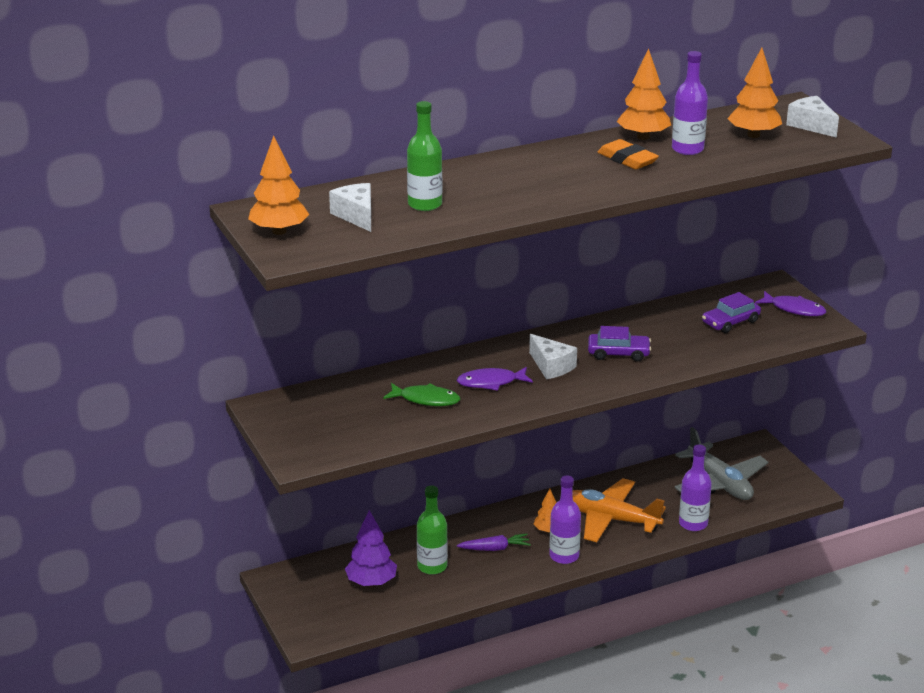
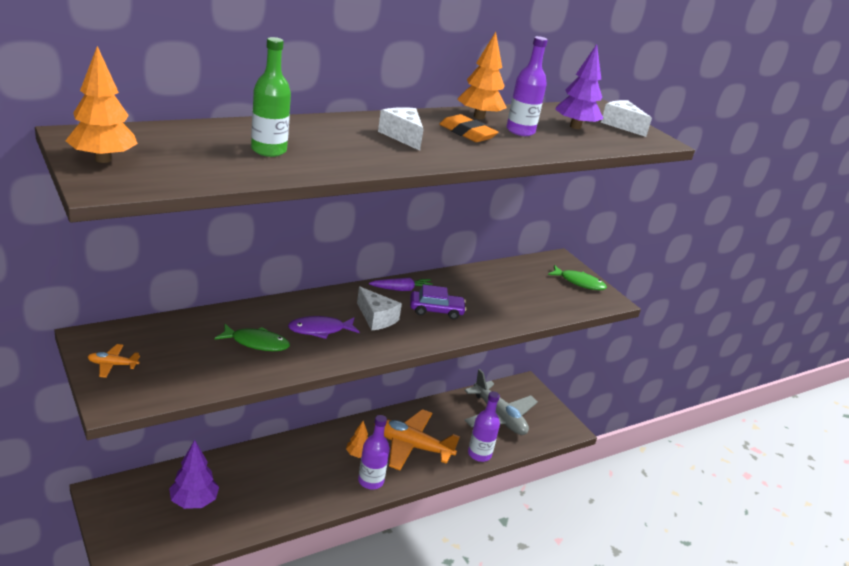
camera: 10 degrees left, 0 degrees up
(289, 428) = (113, 365): none -> orange plane
(356, 216) = (194, 153): white cheese -> white cheese (402, 136)
(432, 566) = (252, 486): green bottle -> none
(495, 548) = (310, 470): purple carrot -> purple carrot (402, 289)
(730, 322) = (529, 289): purple car -> none
(753, 135) = (575, 127): orange tree -> purple tree
(794, 309) = (579, 282): purple fish -> green fish

